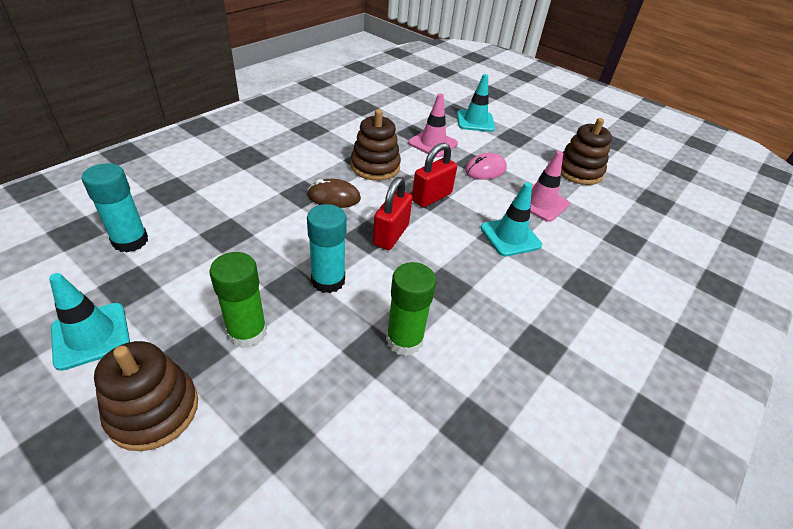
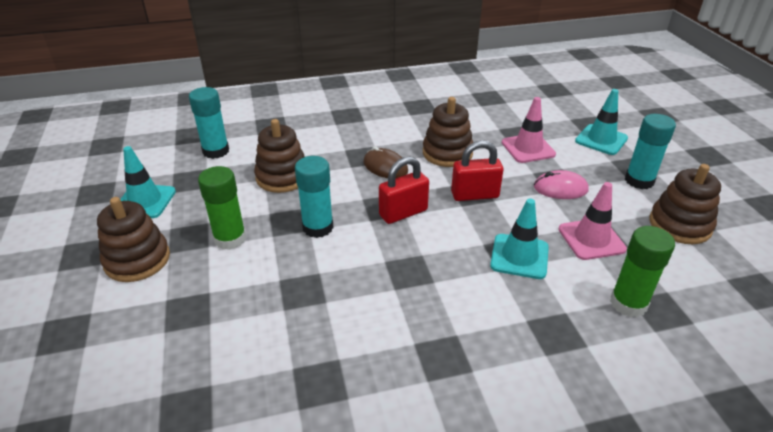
camera: 40 degrees right, 5 degrees down
(240, 242) = (282, 177): none -> brown stacking toy
(404, 340) = (331, 295): green glue stick -> green glue stick (628, 303)
(527, 146) = (639, 181): none -> turquoise glue stick

